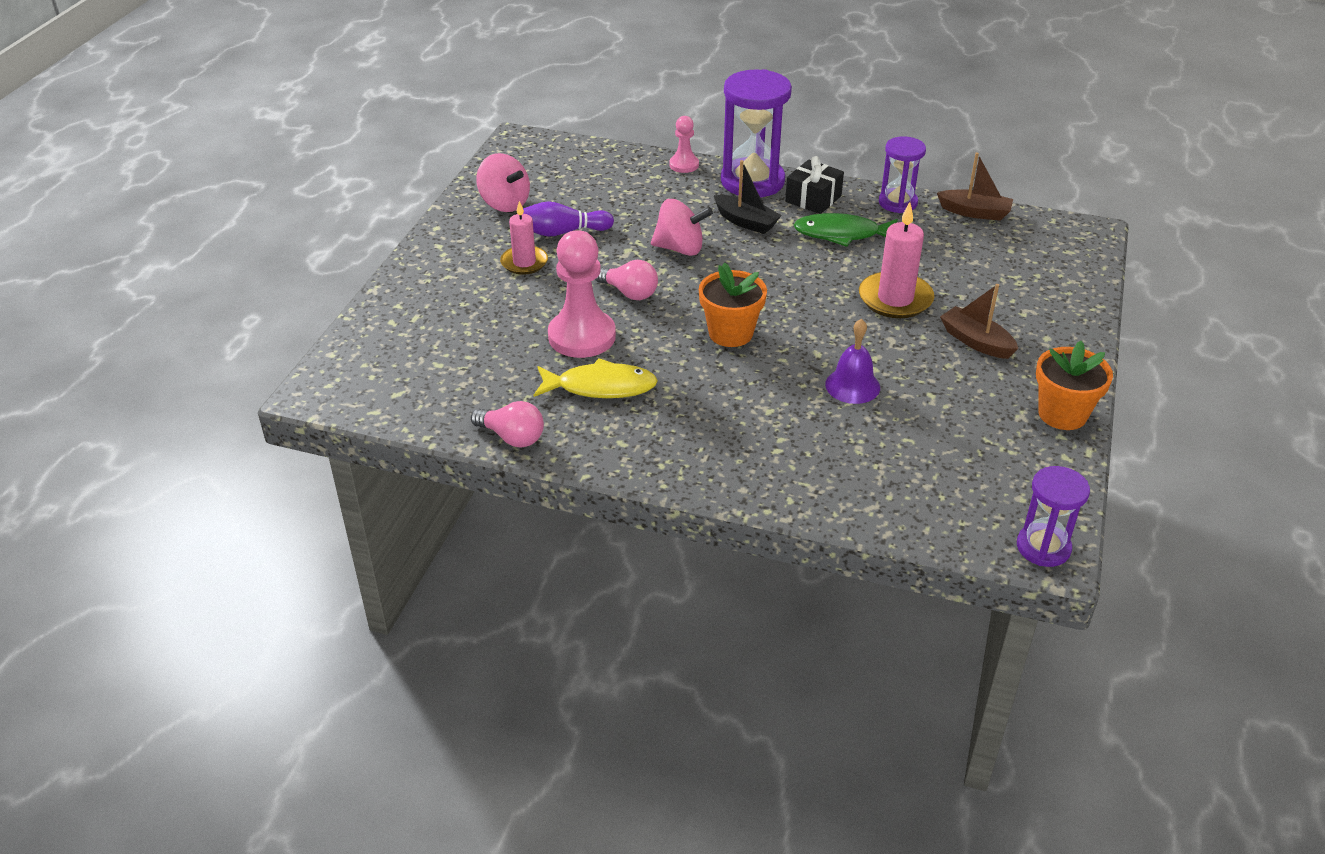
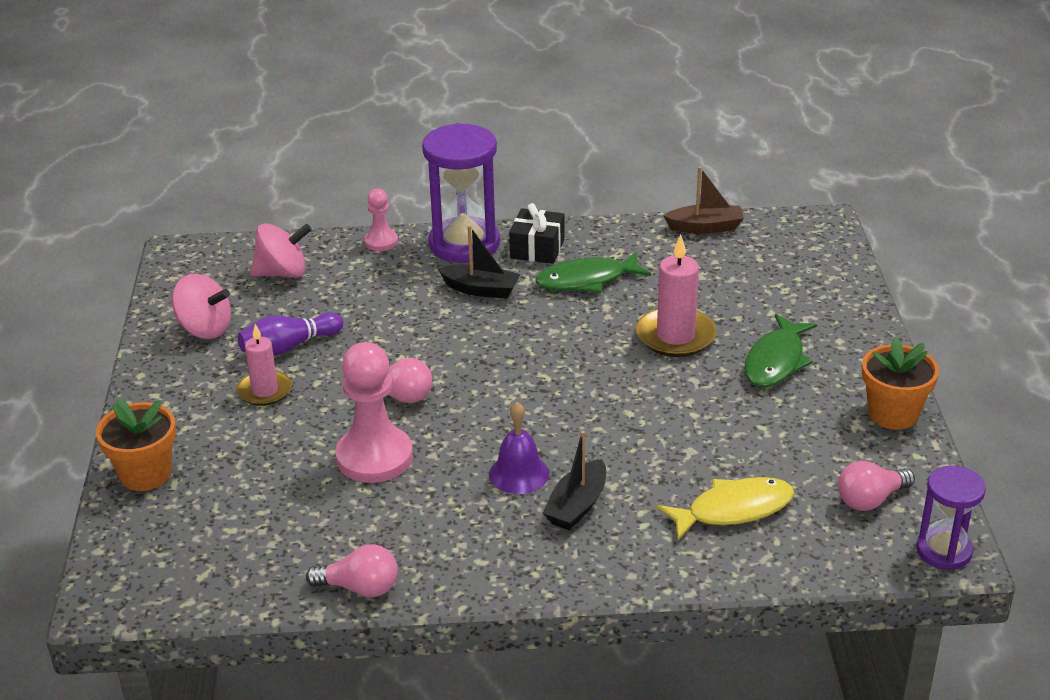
camera: 20 degrees left, 5 degrees down
(600, 387) = (425, 507): yellow fish -> yellow fish (733, 510)
(680, 248) = (427, 335): pink spinning top -> pink spinning top (282, 273)
(728, 419) = (577, 506): none -> black boat
(730, 333) = (530, 414): orange flower pot -> orange flower pot (145, 474)
(852, 386) = (682, 437): purple bell -> purple bell (519, 473)
(897, 203) = (624, 234): purple hourglass -> none
(976, 341) = (776, 361): brown boat -> green fish
(997, 484) = (870, 500): none -> pink light bulb

